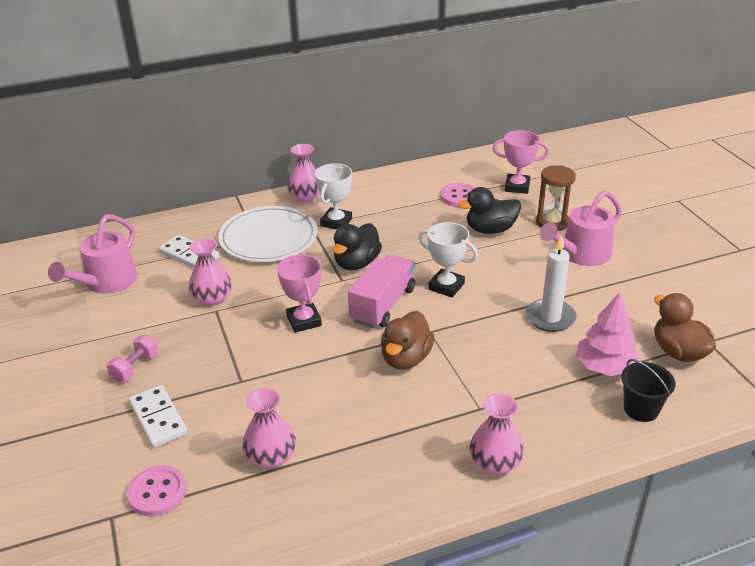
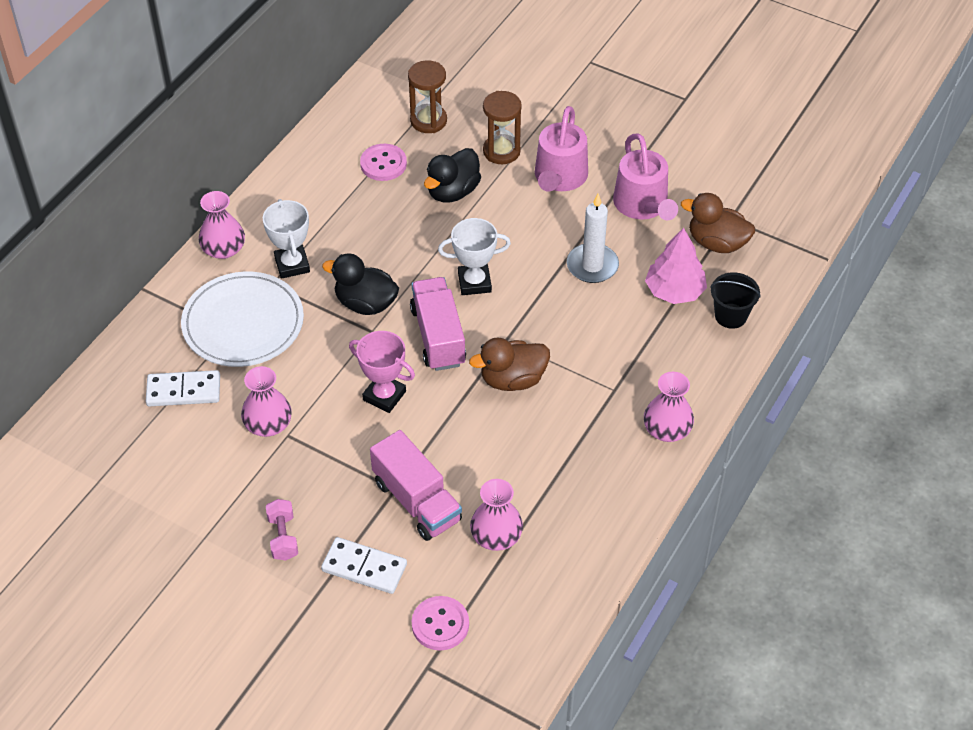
camera: 40 degrees left, 15 degrees up
(107, 282) = (135, 472): pink watering can -> pink watering can (643, 205)
(245, 397) = (417, 501): none -> pink truck
(356, 263) = (365, 303): black duck -> black duck turned 120 degrees clockwise
(406, 358) = (512, 379): brown duck -> brown duck turned 90 degrees clockwise
(517, 187) = (428, 120): pink trophy -> brown hourglass

